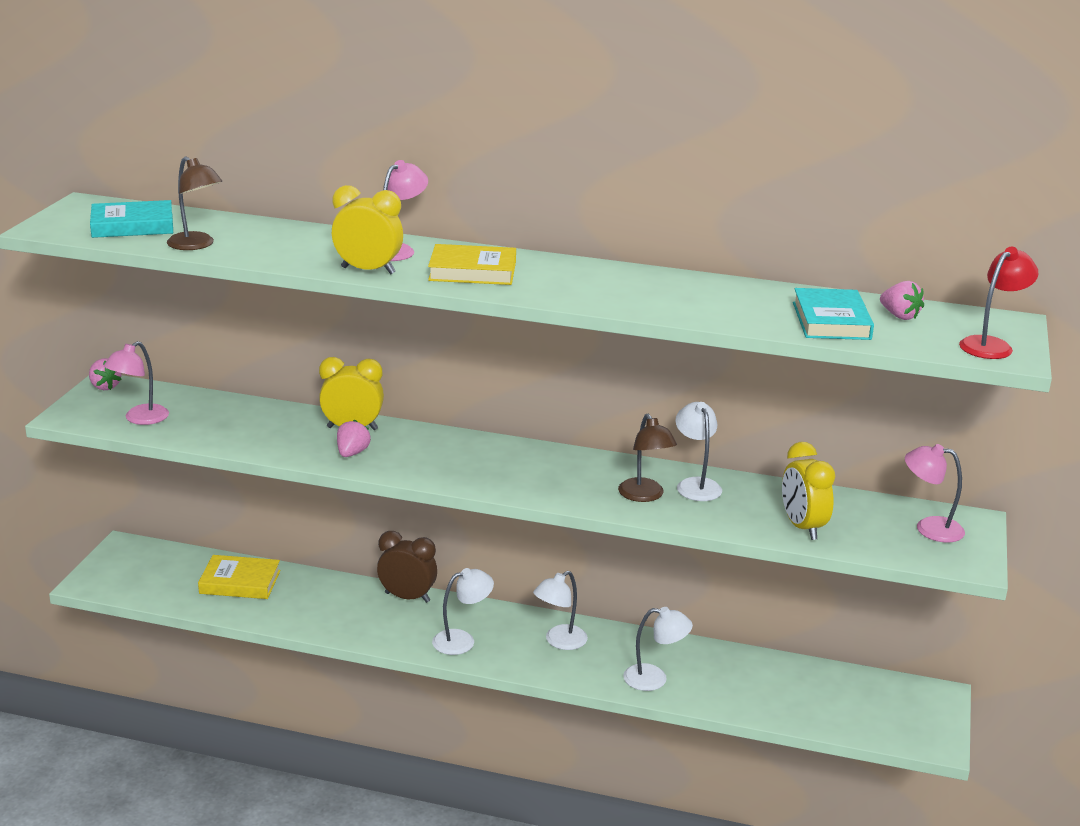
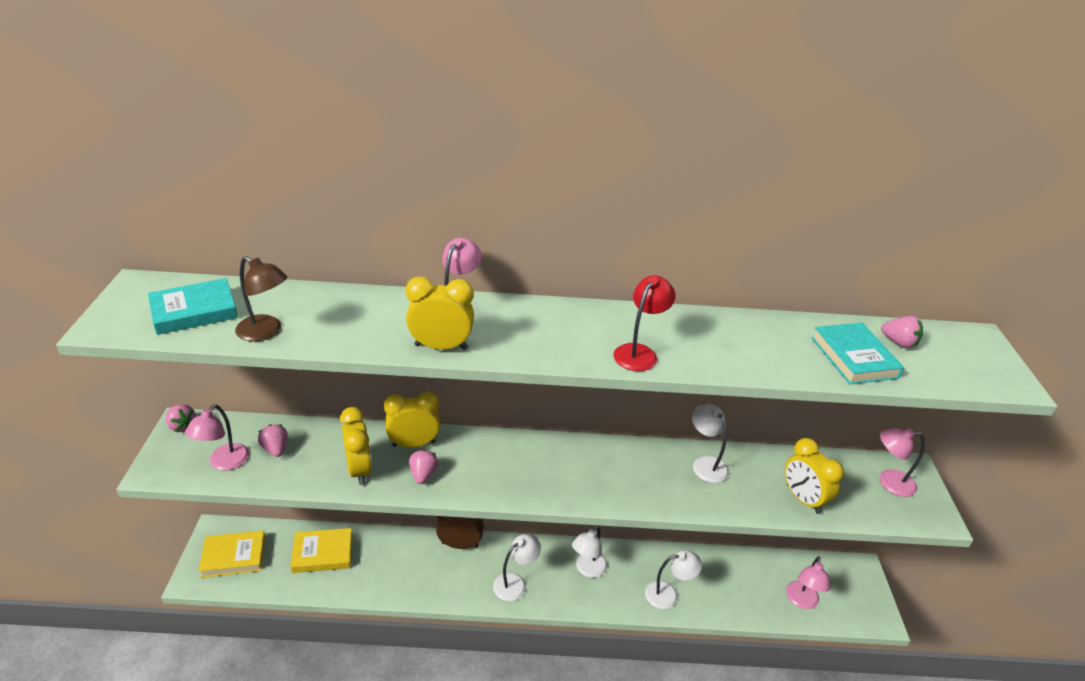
camera: 15 degrees left, 10 degrees up
(198, 415) = (275, 449): none -> pink strawberry
(283, 441) = (359, 470): none -> yellow clock
(472, 271) = (533, 334): yellow book -> yellow book (234, 556)
(644, 496) = (673, 484): brown lamp -> none
(834, 711) = (801, 601): none -> pink lamp
(991, 345) = (988, 370): red lamp -> red lamp (639, 352)

